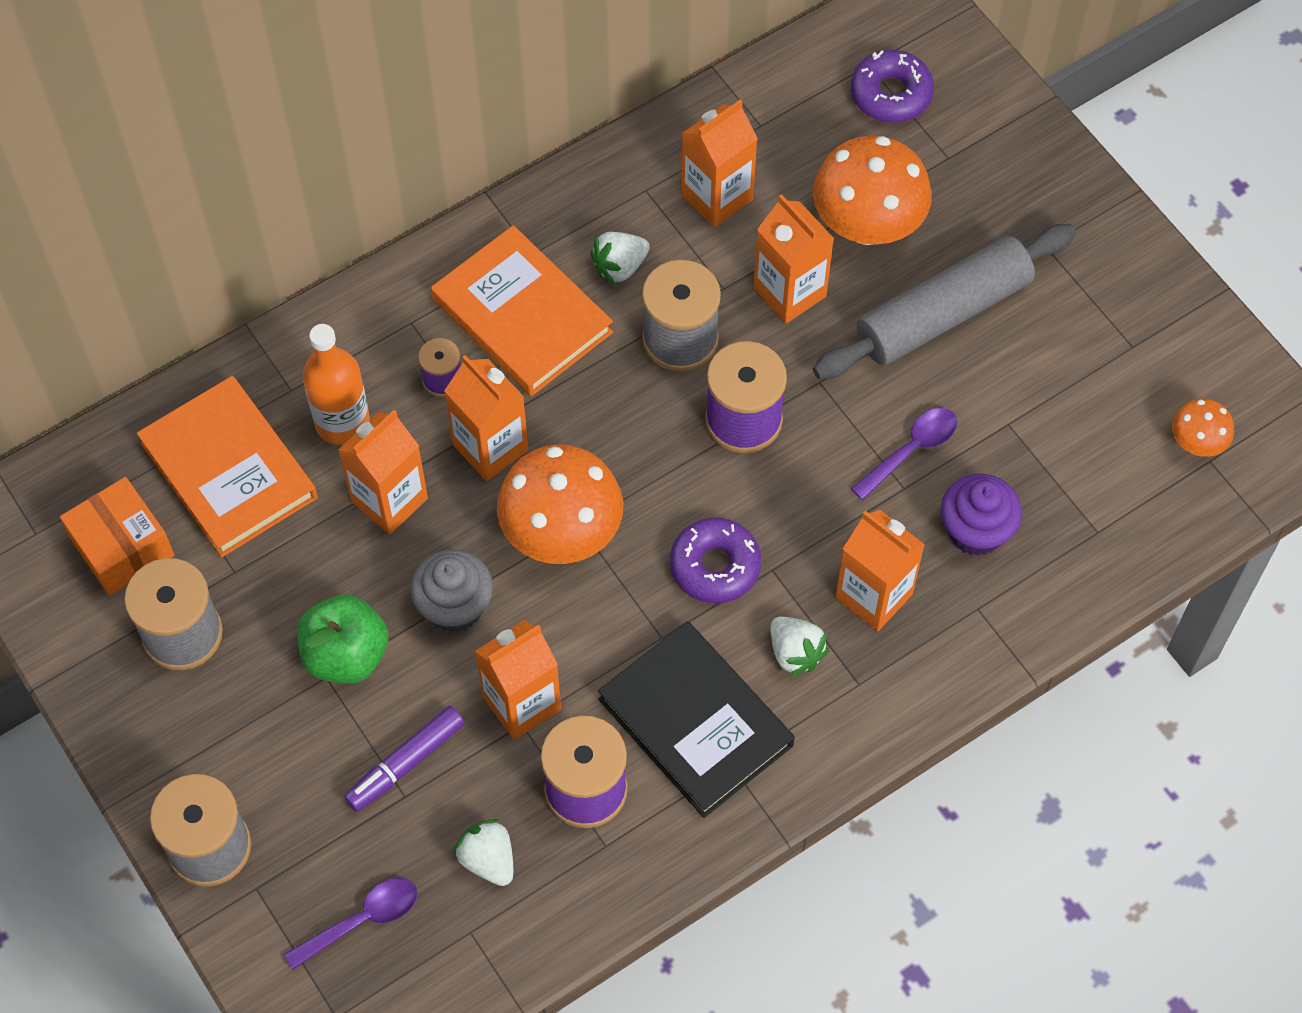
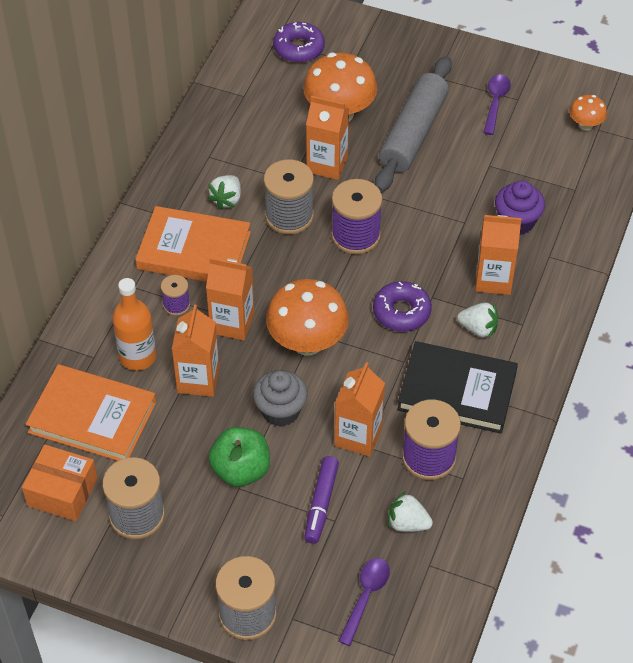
camera: 35 degrees left, 10 degrees down
(717, 197) = (250, 140): orange carton -> none
(911, 450) = (452, 203): purple spoon -> purple spoon (495, 102)

